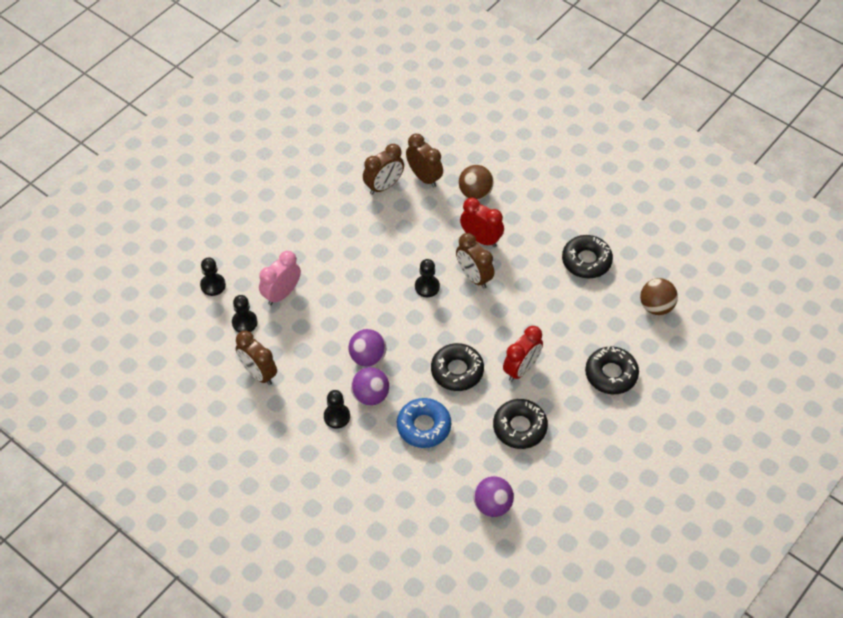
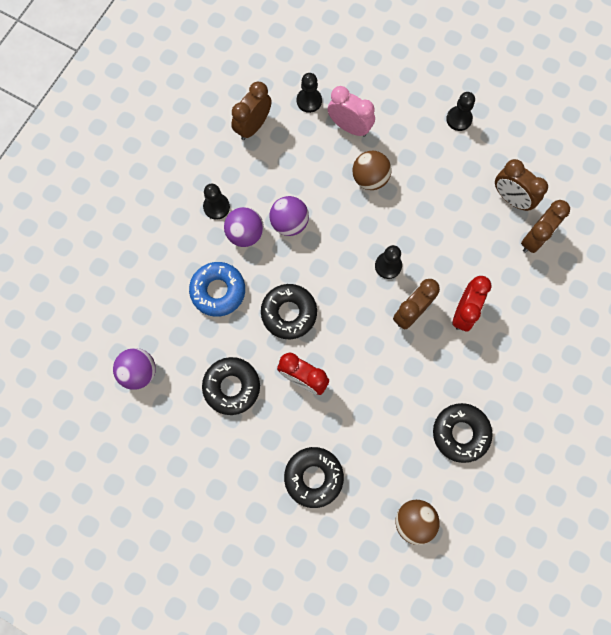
camera: 80 degrees right, 20 degrees up
(213, 285) = (346, 63): black pawn -> black pawn (459, 119)
(475, 193) = (527, 296): brown ball -> brown ball (370, 178)

